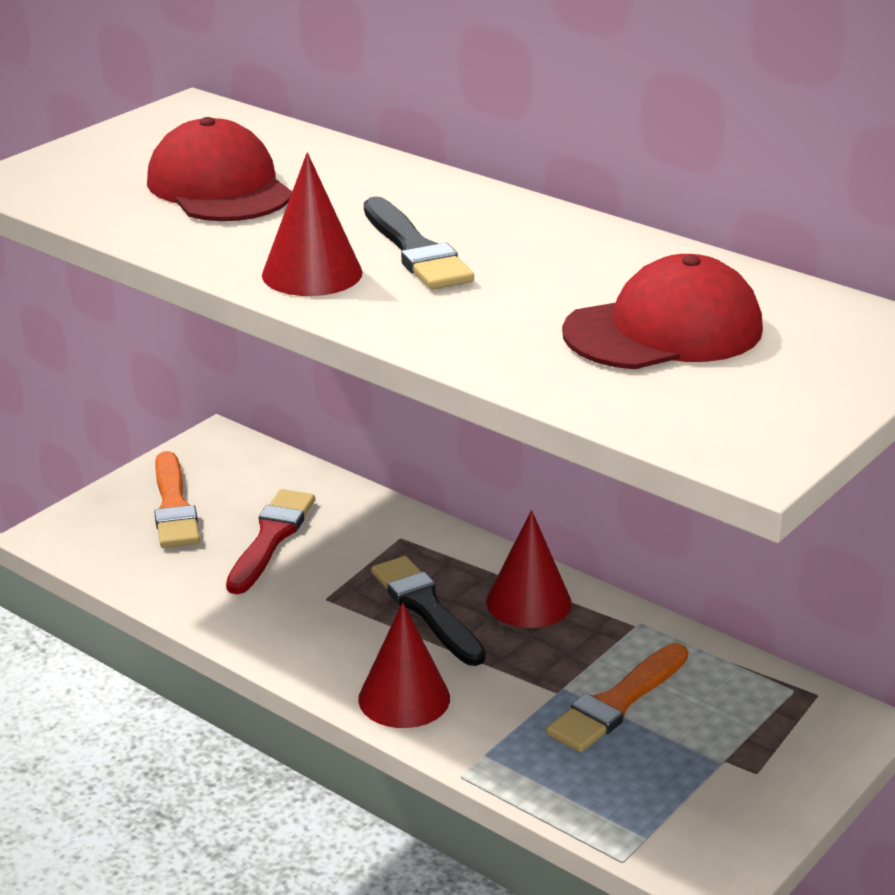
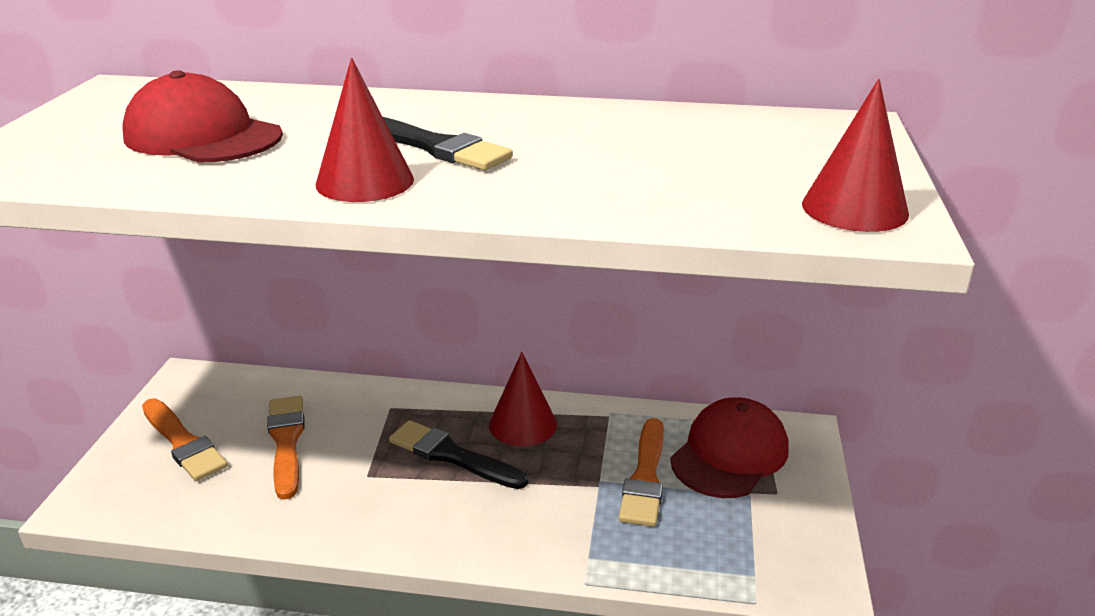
camera: 30 degrees left, 0 degrees up
(271, 538) = (286, 442): red brush -> orange brush
(404, 698) = (491, 535): red cone -> red cone (854, 208)
(663, 330) = (700, 159): red cap -> red cap (729, 454)

